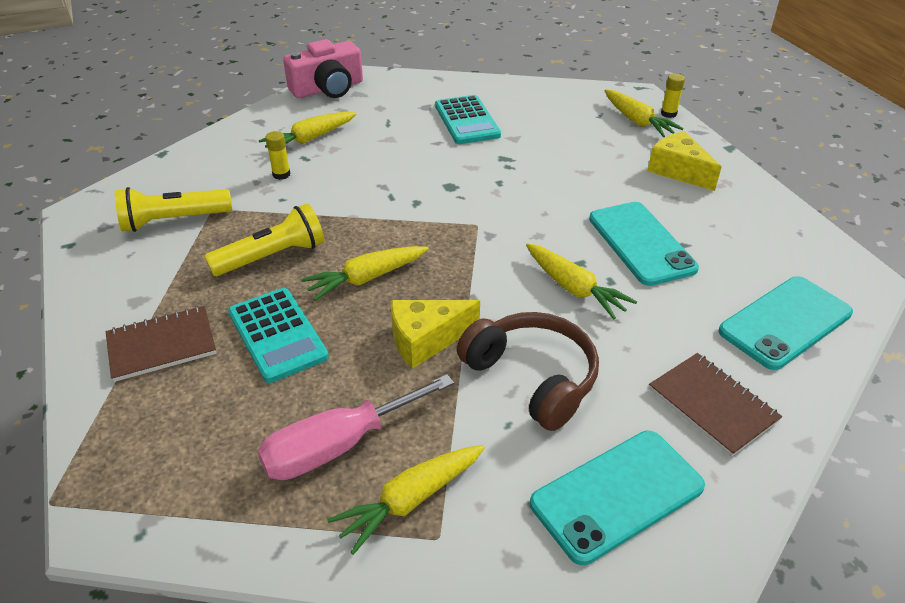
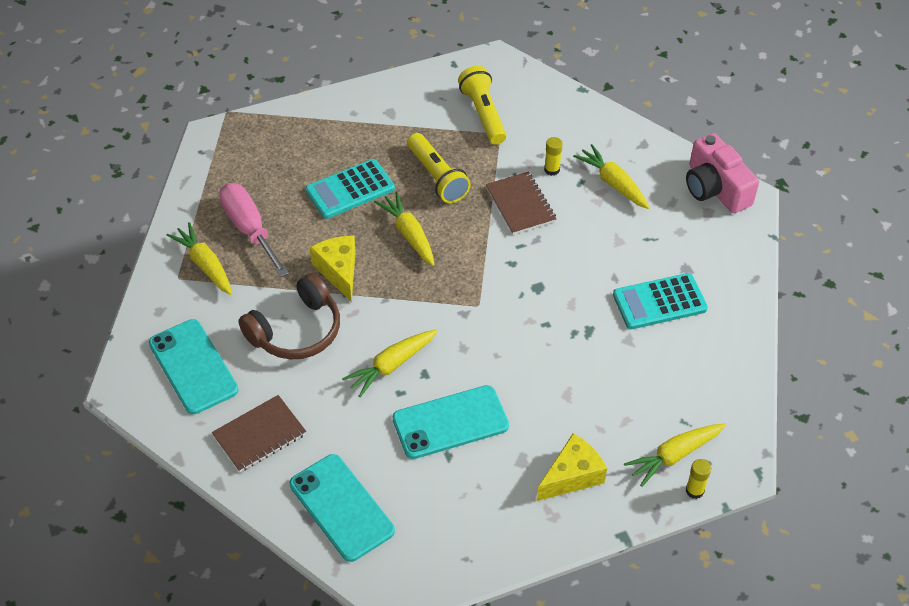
camera: 90 degrees right, 10 degrees up
(162, 345) = (344, 133): brown notebook -> brown notebook (520, 204)

